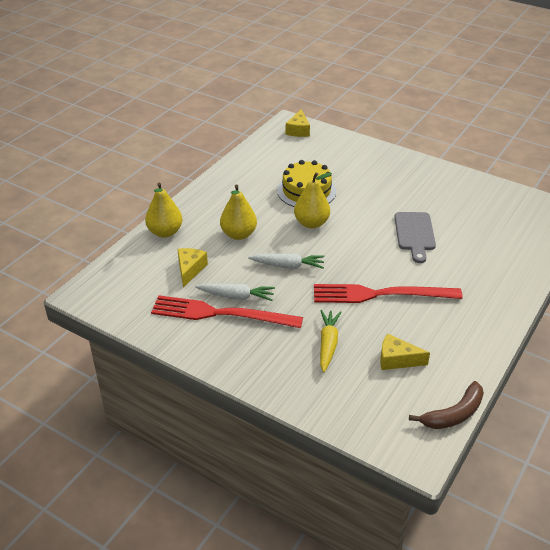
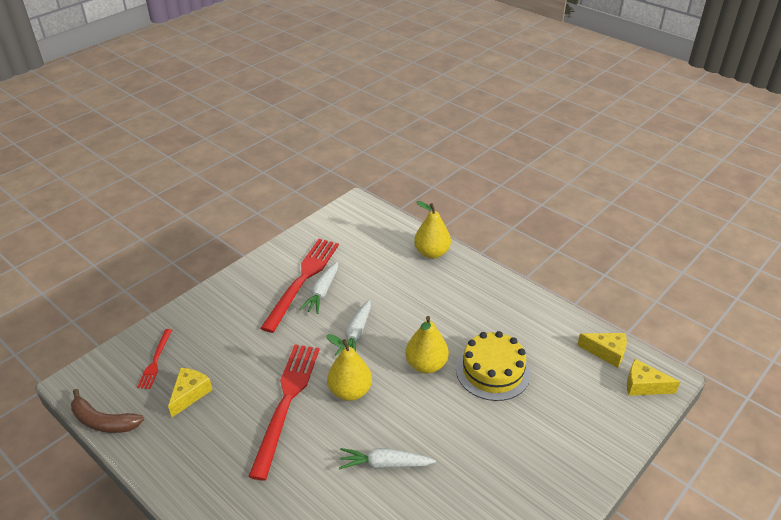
camera: 100 degrees right, 0 degrees up
(190, 269) = (370, 265): yellow cheese -> yellow cheese (606, 352)
(238, 234) = (417, 303): yellow pear -> yellow pear (350, 391)
(328, 344) = (234, 346): yellow carrot -> none
(366, 399) = (155, 361): none -> red fork
(414, 234) = (384, 464): grey cutting board -> white carrot
(454, 414) = (103, 421): brown banana -> brown banana turned 45 degrees counterclockwise

